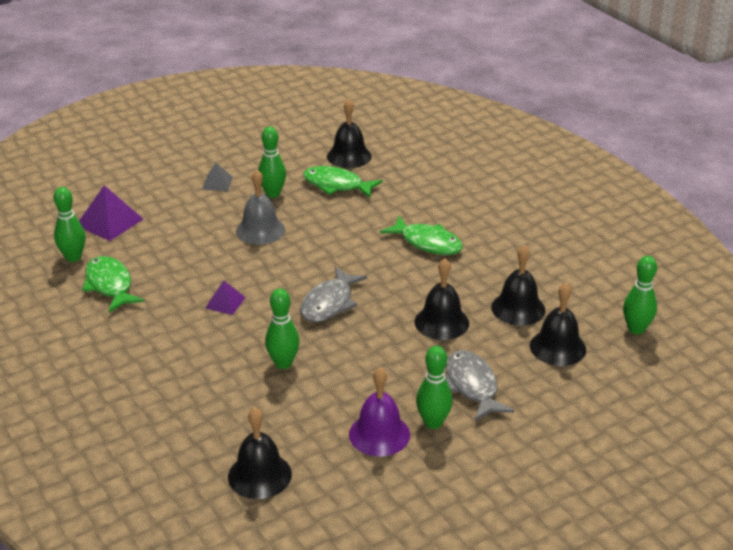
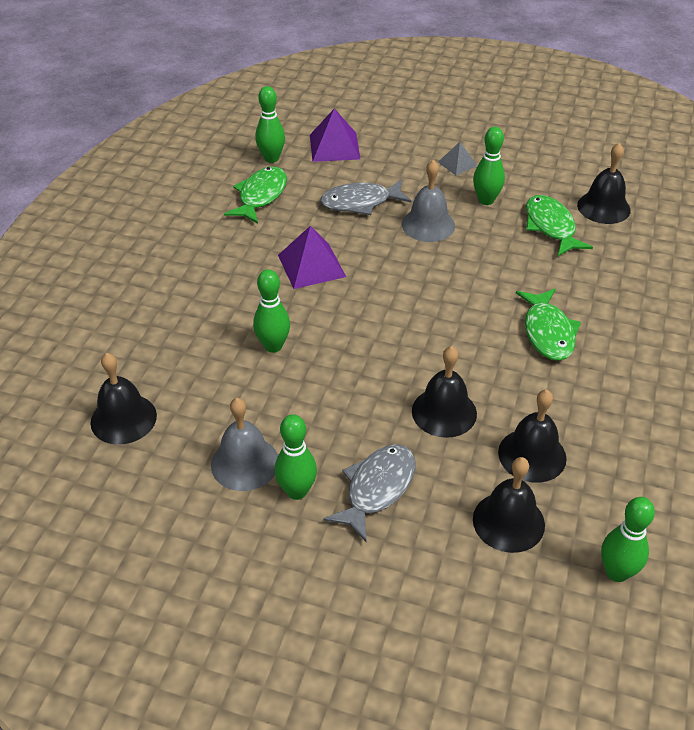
camera: 50 degrees right, 10 degrees up
(225, 302) = (311, 265): purple pyramid -> purple pyramid, size x1.71
(329, 303) = (382, 324): grey fish -> grey fish (360, 202)
(379, 434) = (245, 463): purple bell -> grey bell

